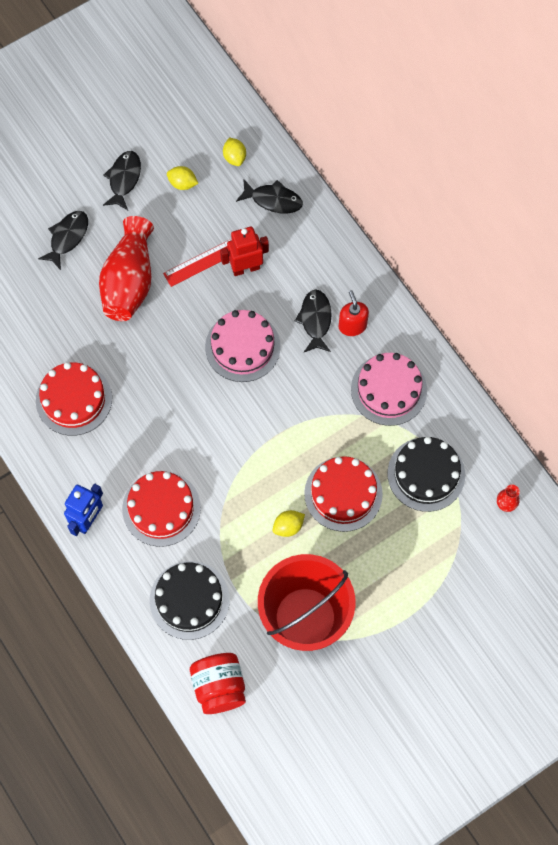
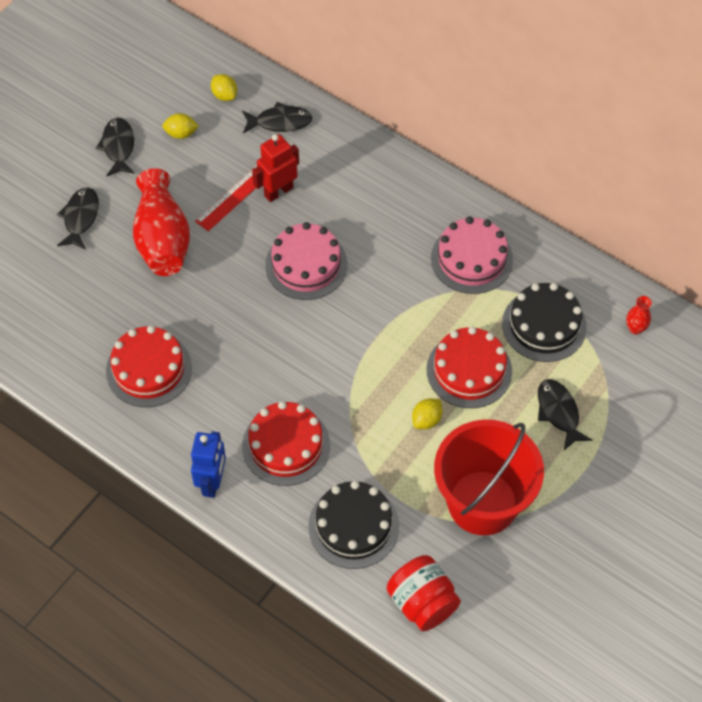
camera: 20 degrees left, 10 degrees down
(315, 320) = (370, 218): black fish -> black fish (558, 412)
(352, 325) = (409, 211): red soap dispenser -> none

